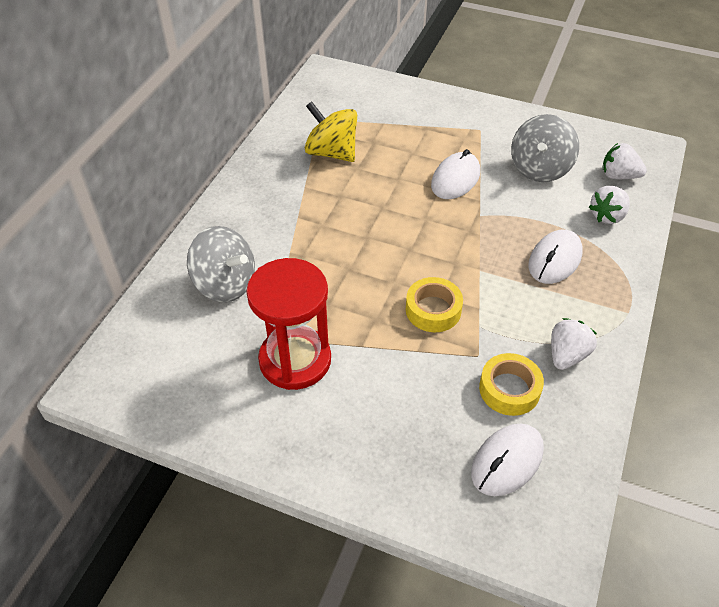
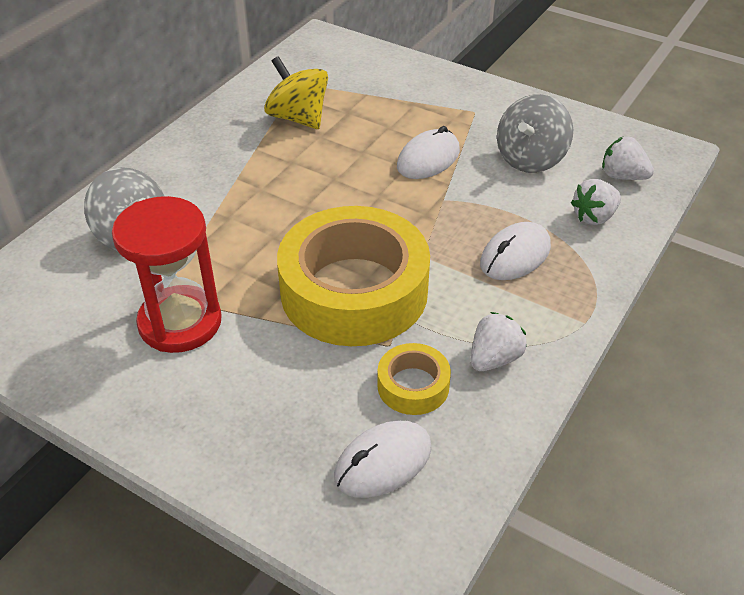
camera: 10 degrees right, 5 degrees down
(433, 310) = (354, 291): yellow tape -> yellow tape, size x2.26

